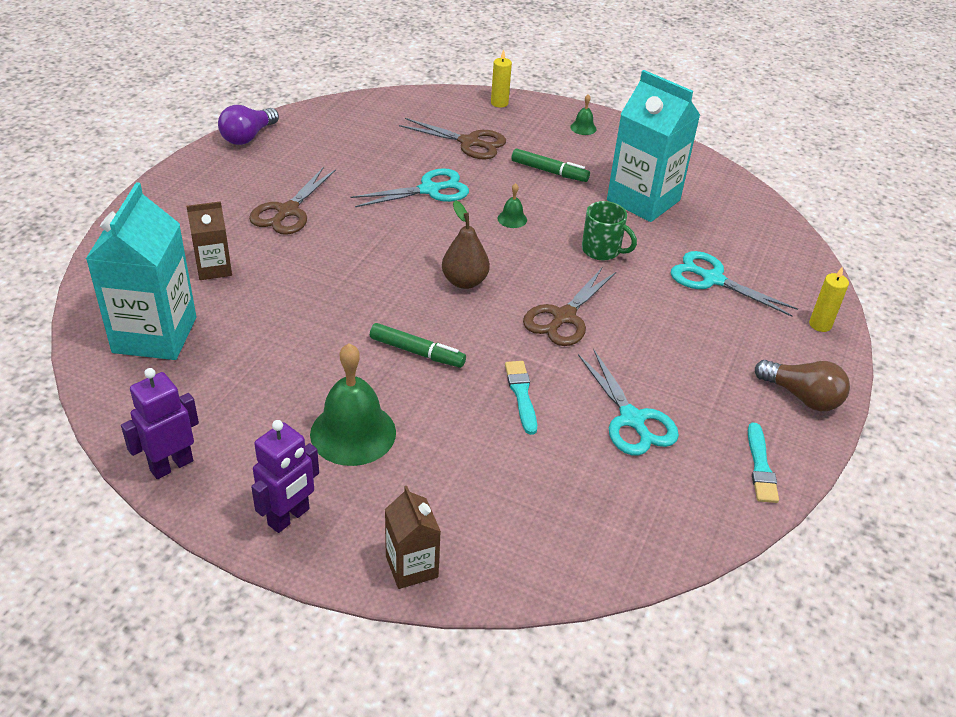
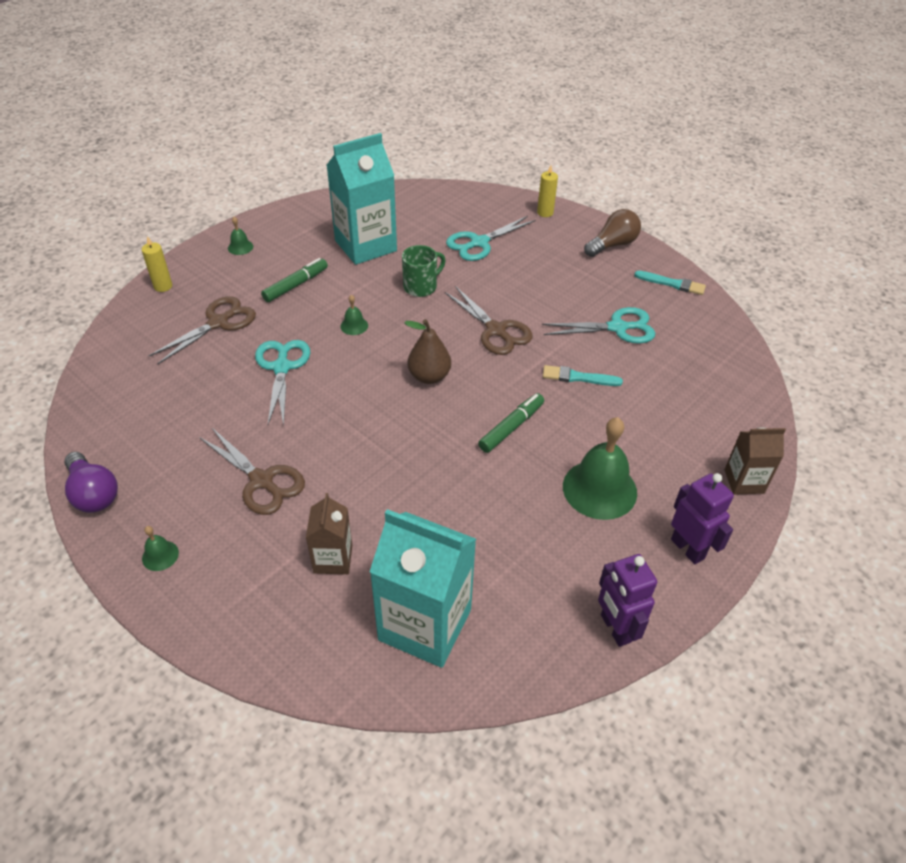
camera: 70 degrees left, 5 degrees up
(196, 182) = (160, 555): none -> green bell

